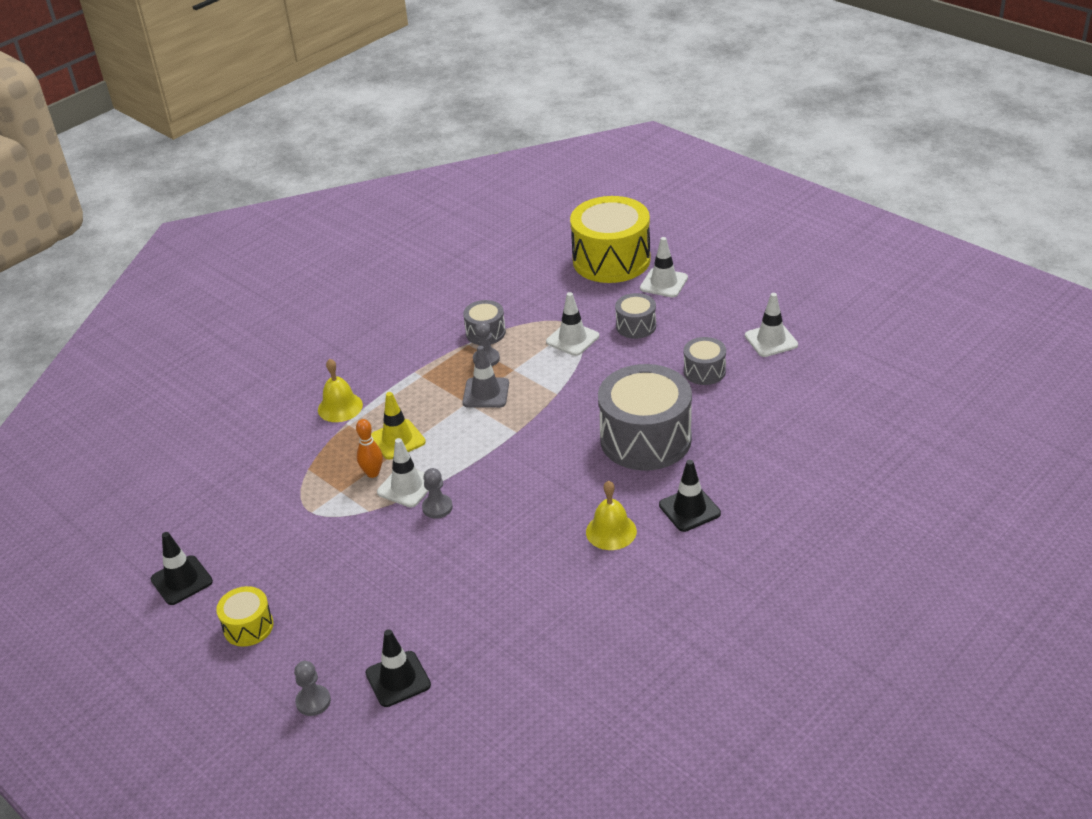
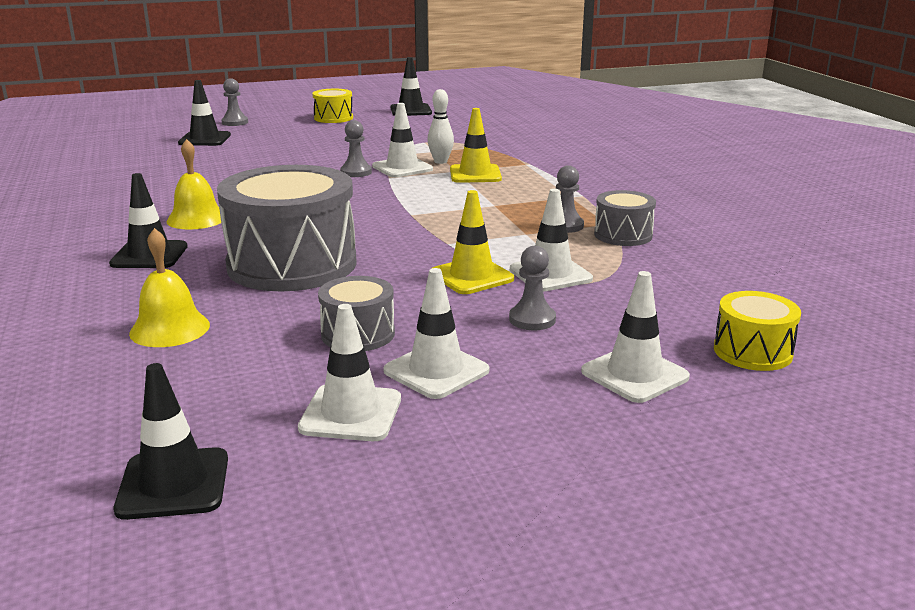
camera: 115 degrees right, 15 degrees down
(340, 407) = (558, 164): yellow bell -> yellow bell (170, 329)
(373, 473) = (440, 161): orange bowling pin -> white bowling pin
(486, 393) = (498, 214): grey traffic cone -> none
(600, 364) = (471, 276): none -> yellow traffic cone
(611, 260) = (752, 351): yellow drum -> yellow drum, size x0.49
(636, 326) = (532, 319): grey drum -> grey pawn
(714, 333) = (436, 371): none -> white traffic cone
(859, 358) = (173, 484): none -> black traffic cone

